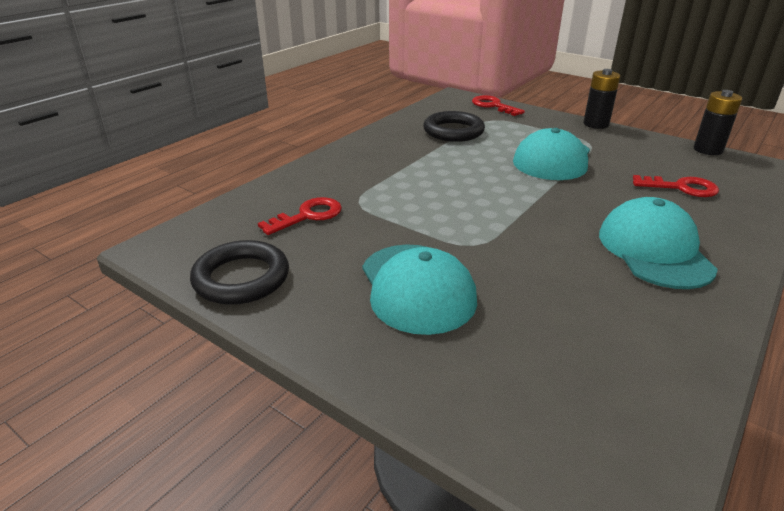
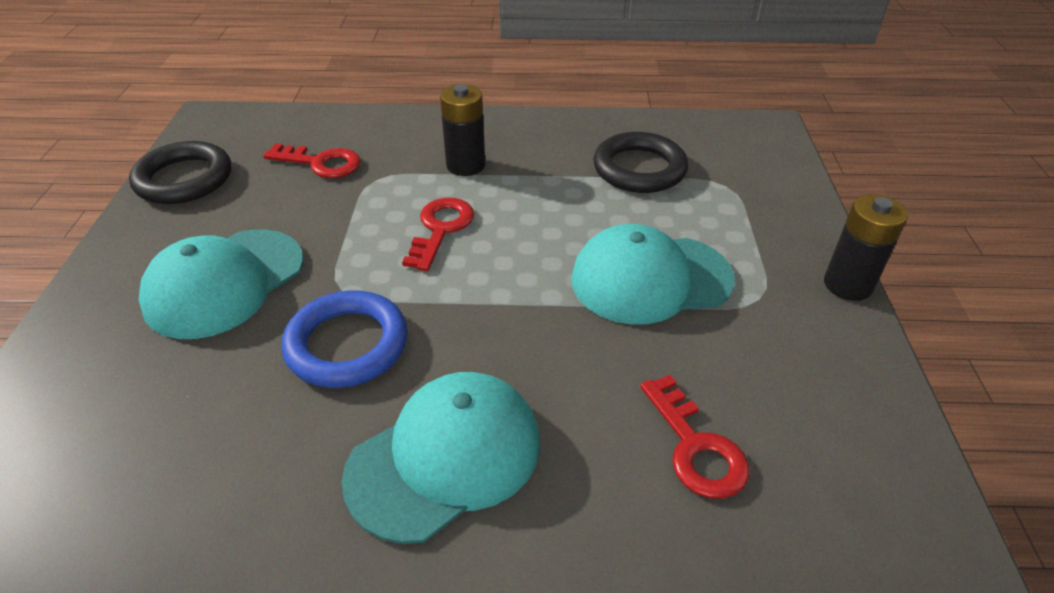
camera: 55 degrees right, 10 degrees up
(493, 106) = (777, 168): red key -> red key (440, 229)
(533, 256) = (347, 344): none -> blue ring
(708, 150) = (917, 453): black battery -> black battery (465, 165)

